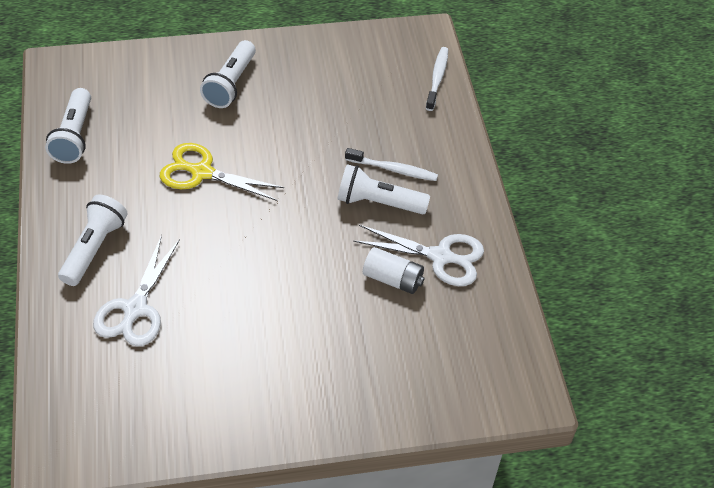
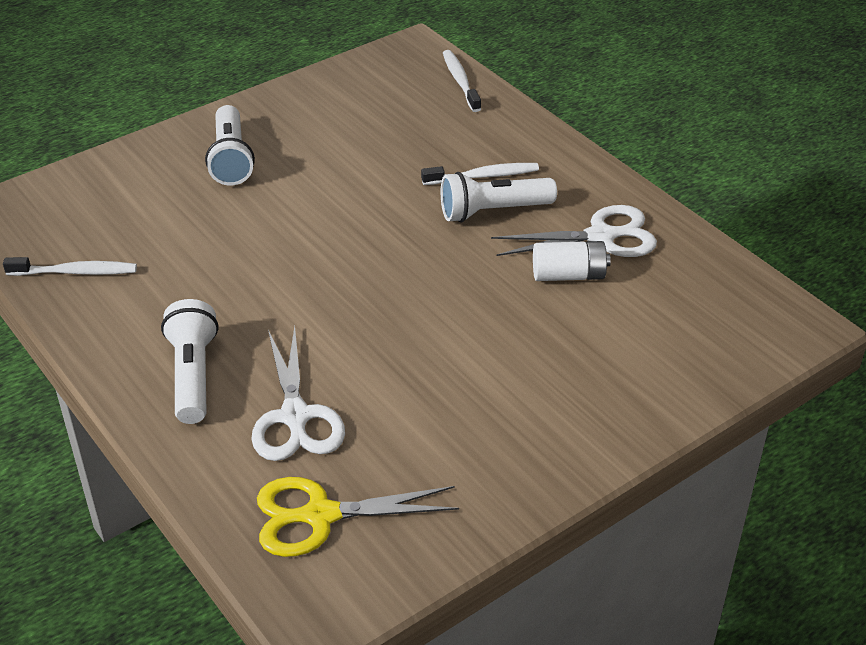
camera: 25 degrees left, 10 degrees down
(74, 136) = (75, 272): white flashlight -> white toothbrush
(202, 172) = (266, 253): yellow scissors -> yellow scissors (321, 515)

